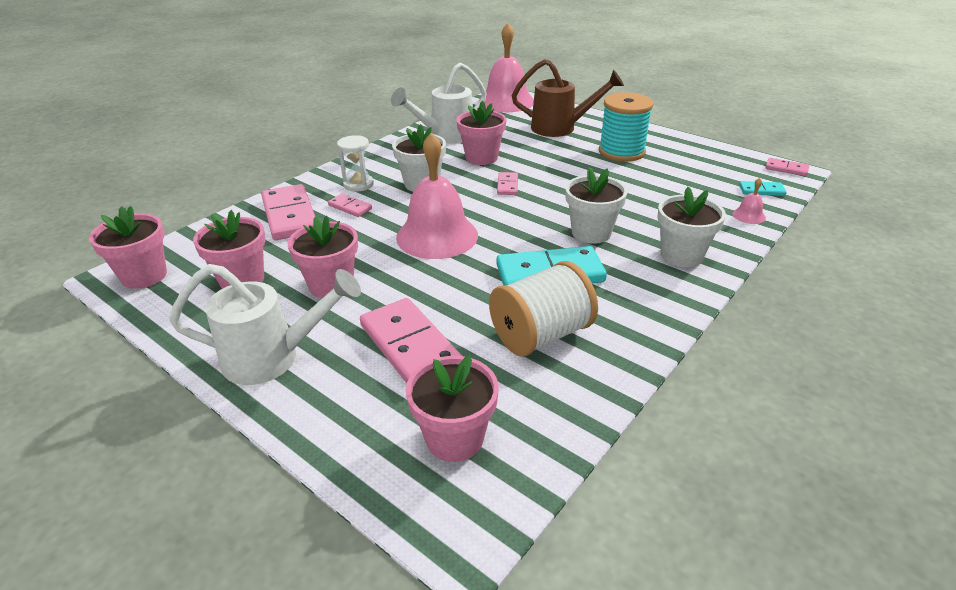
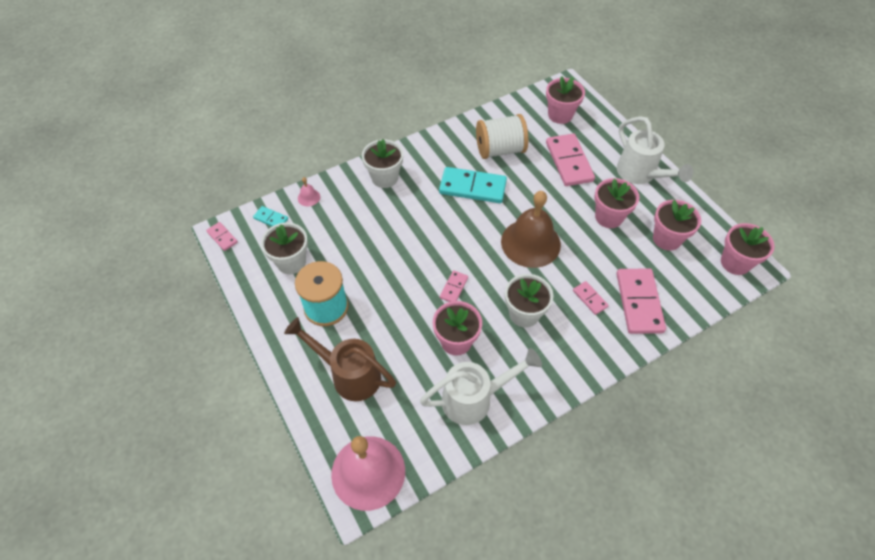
camera: 160 degrees left, 20 degrees up
(274, 358) = (640, 175): white watering can -> white watering can turned 135 degrees counterclockwise
(358, 184) = (579, 331): white hourglass -> none
(437, 236) = (530, 243): pink bell -> brown bell
(591, 233) = (425, 213): white flower pot -> white flower pot (291, 262)

